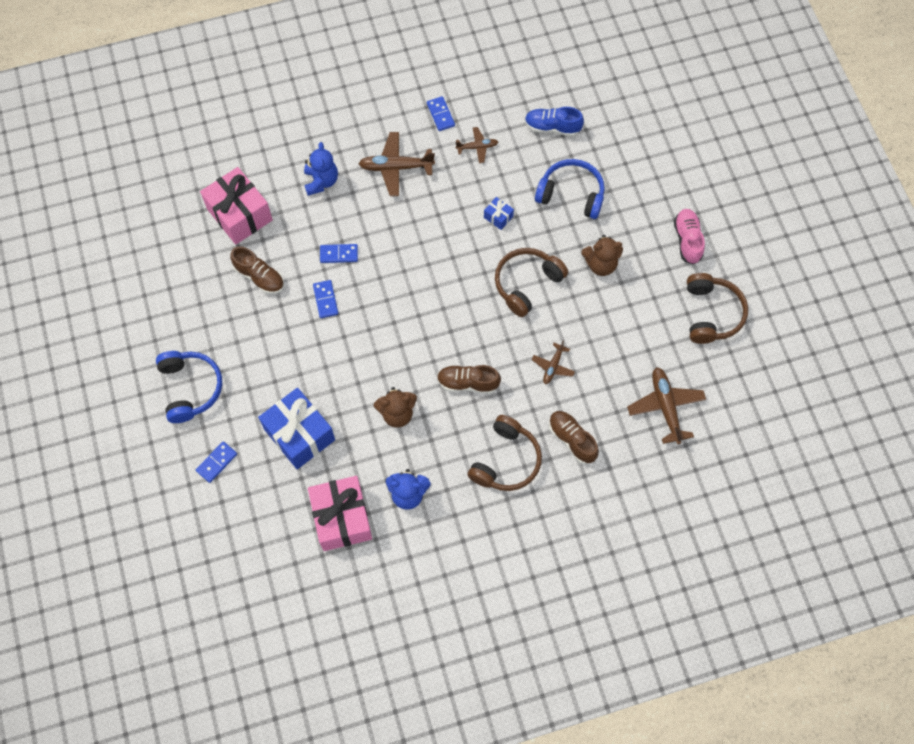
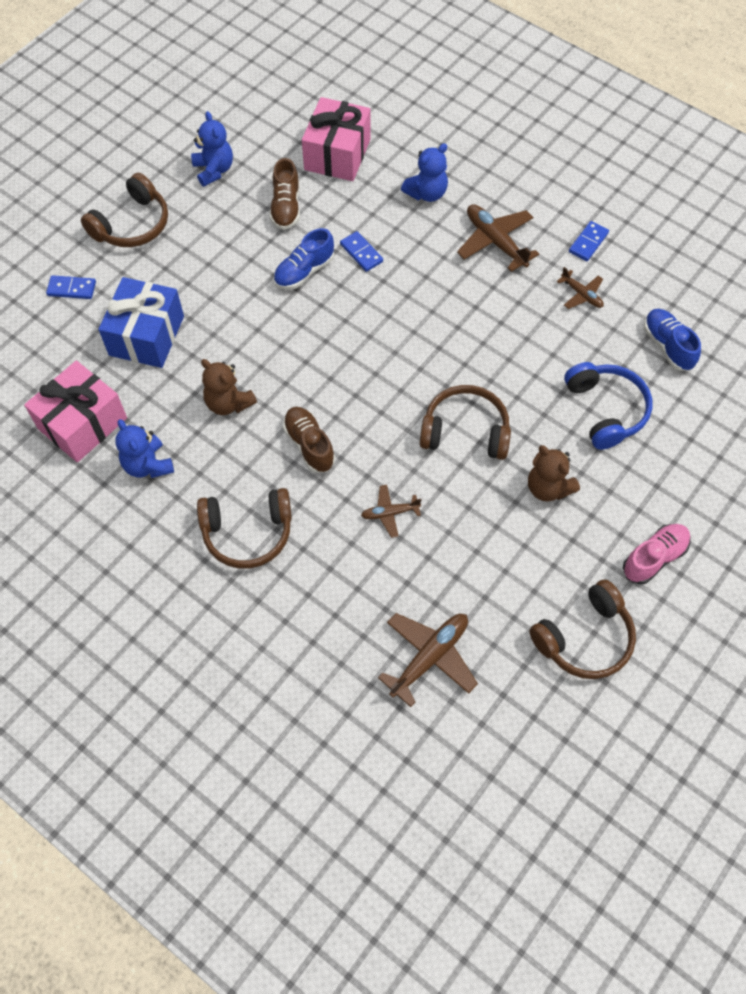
camera: 55 degrees right, 5 degrees down
(185, 303) = (214, 170): none -> blue teddy bear
(190, 388) = (132, 224): blue headphones -> brown headphones
(325, 300) = (304, 271): blue domino -> blue shoe
(498, 217) = (519, 360): blue gift -> none
(572, 439) = (318, 583): brown shoe -> none

